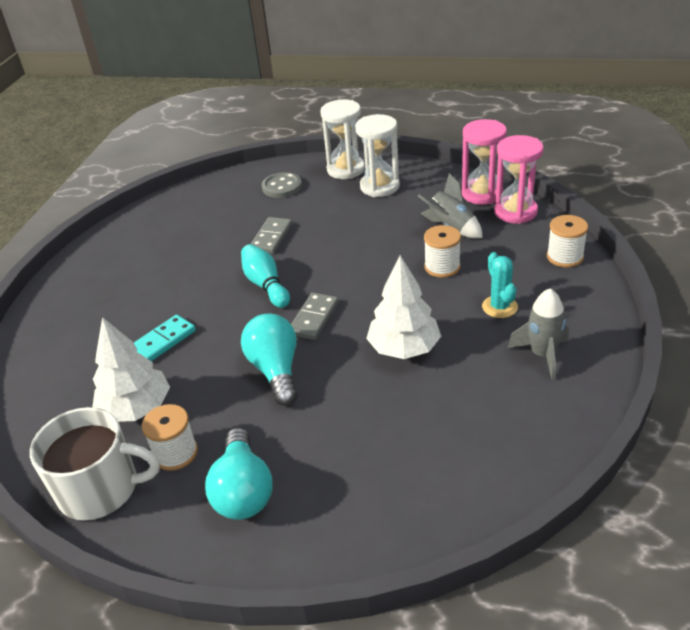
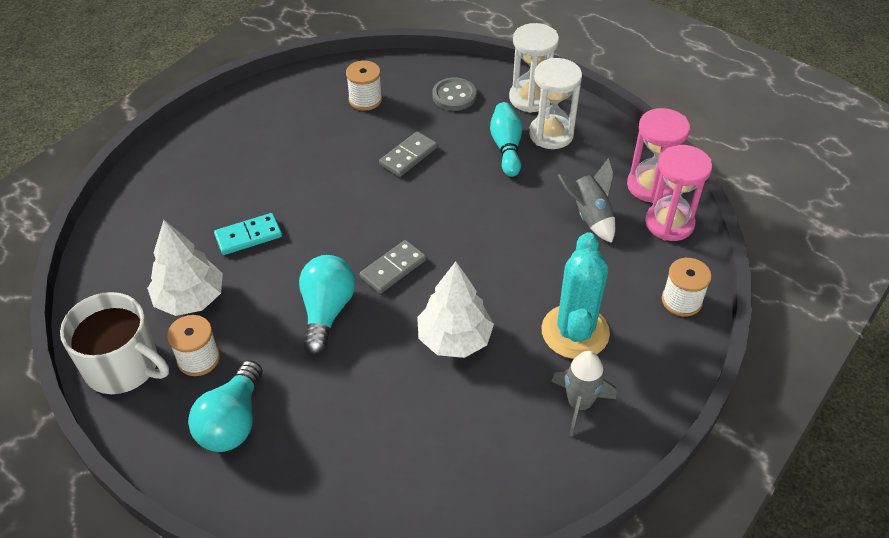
camera: 20 degrees right, 10 degrees up
(266, 285) = (371, 211): turquoise bowling pin -> turquoise bowling pin (506, 147)
(442, 267) = (550, 260): white spool -> white spool (365, 100)
(499, 307) = (575, 332): turquoise cactus -> turquoise cactus, size x1.78

